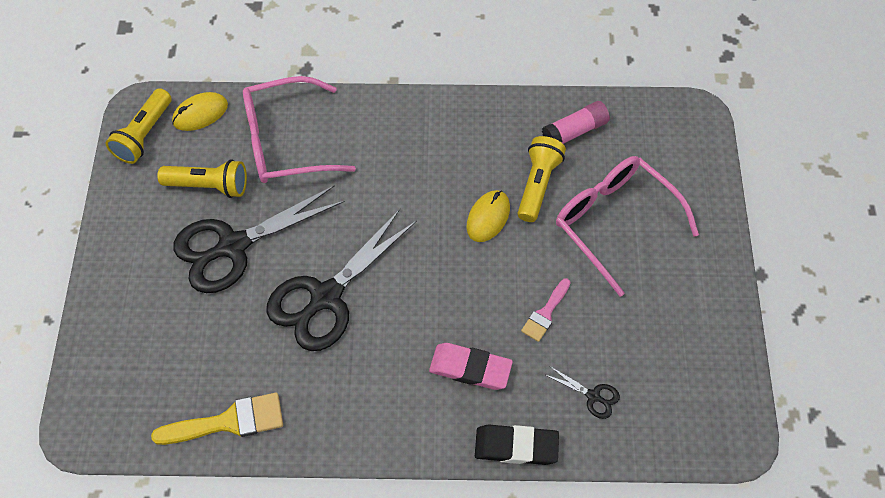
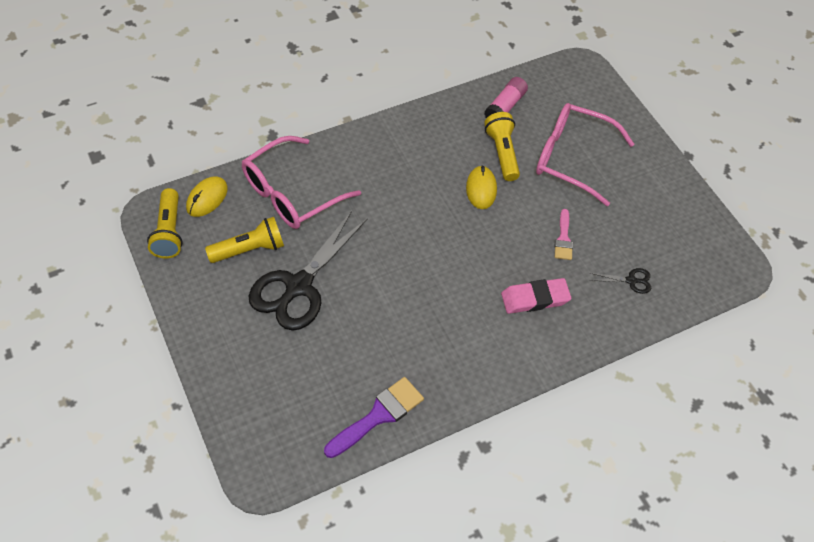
camera: 30 degrees left, 5 degrees down
(228, 422) = (378, 415): yellow brush -> purple brush
(326, 297) = (396, 293): black scissors -> none
(516, 446) = (600, 337): black eraser -> none

